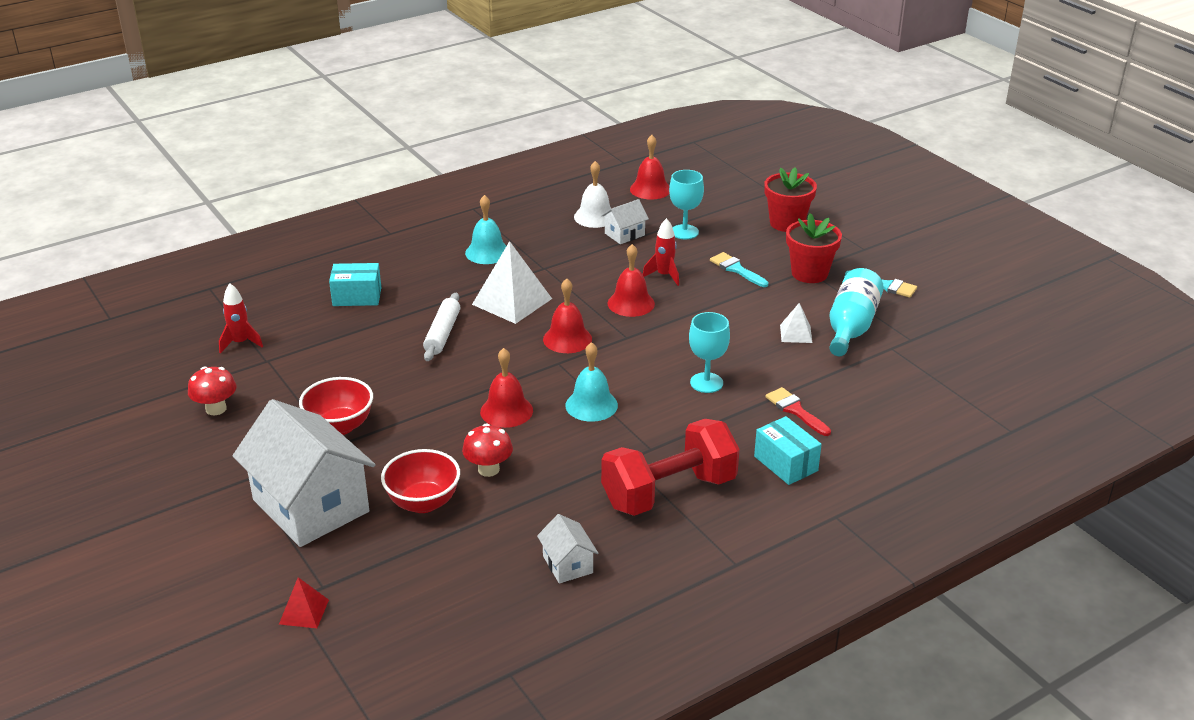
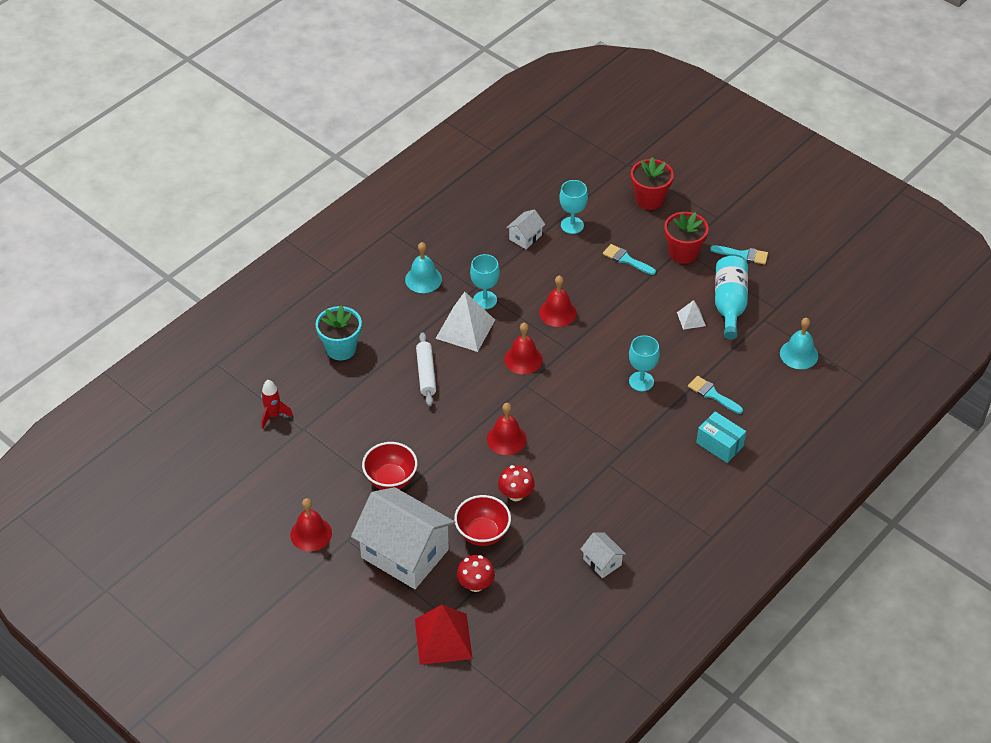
camera: 15 degrees left, 15 degrees up
(216, 409) = (289, 483): red mushroom -> red mushroom (475, 585)
(304, 612) = (443, 639): red pyramid -> red pyramid, size x1.94
(357, 297) = (341, 348): turquoise box -> turquoise flower pot
(549, 280) = (485, 300): none -> turquoise goblet
(591, 405) = (566, 420): turquoise bell -> turquoise bell (799, 354)
(595, 217) = (494, 221): white bell -> none
(650, 189) = (527, 180): red bell -> red bell (311, 534)
(664, 275) = (573, 277): red rocket -> none
(669, 492) = (648, 487): red dumbbell -> none
(795, 410) = (712, 394): red brush -> turquoise brush

